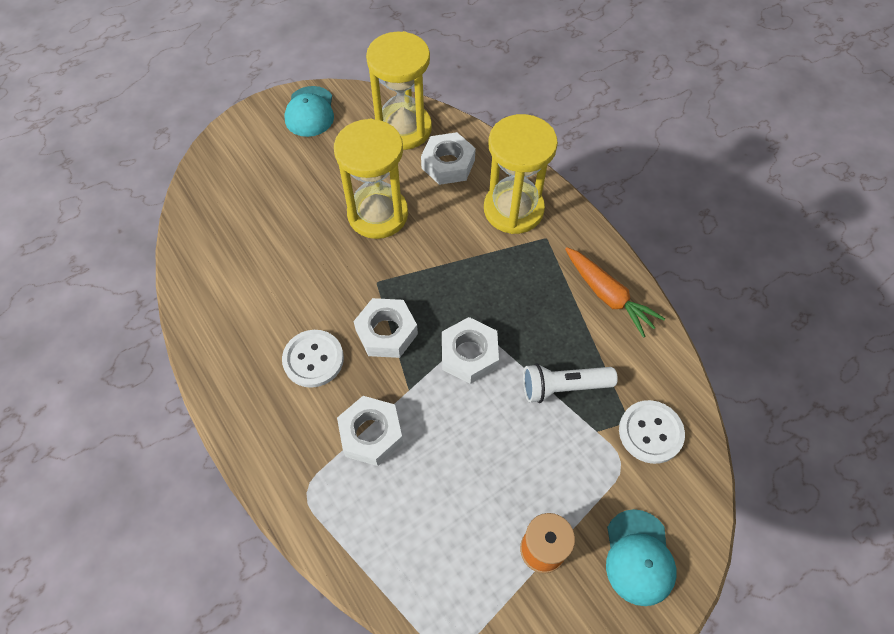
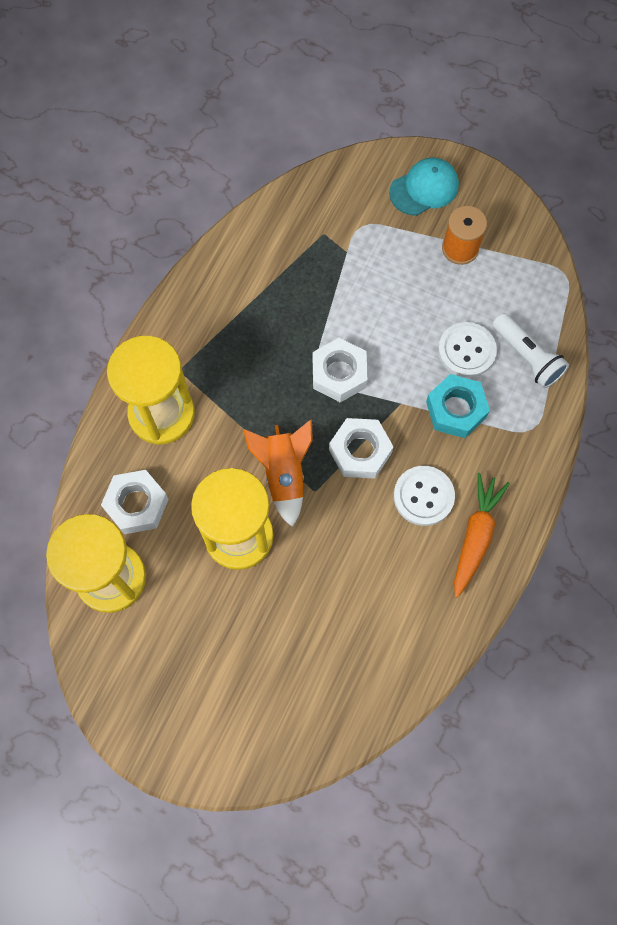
camera: 120 degrees left, 10 degrees up
(310, 112) = (139, 698): turquoise cap -> none
(371, 434) = (456, 410): white nut -> turquoise nut
(405, 267) = (284, 475): none -> orange rocket
(563, 387) = (324, 290): white flashlight -> white flashlight (527, 357)
(608, 296) = (214, 294): orange carrot -> orange carrot (475, 536)
(650, 432) = (324, 216): white button -> white button (466, 351)

